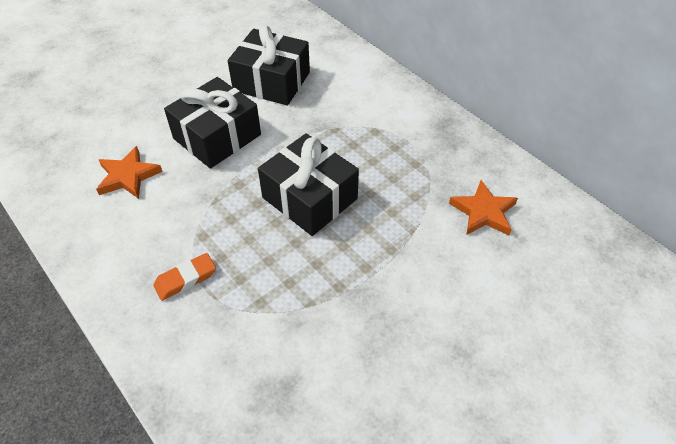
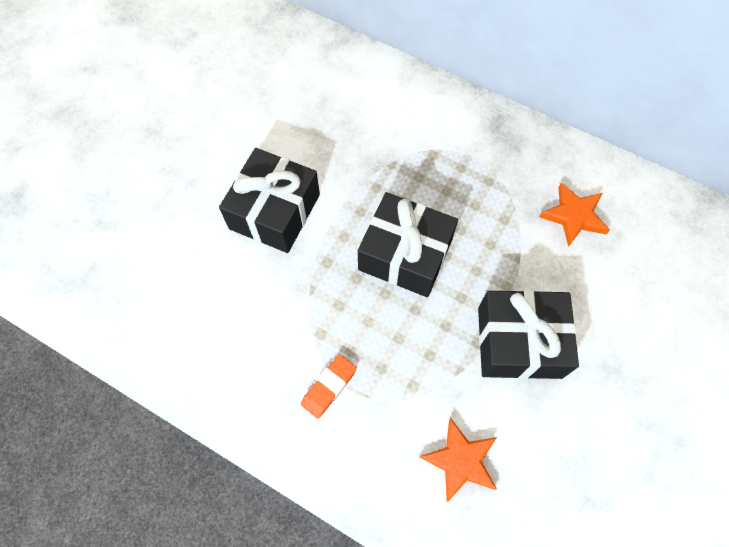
camera: 20 degrees left, 15 degrees up
(128, 176) = (205, 290): orange star -> orange star (460, 460)
(272, 81) = (297, 123): black gift -> black gift (519, 342)

